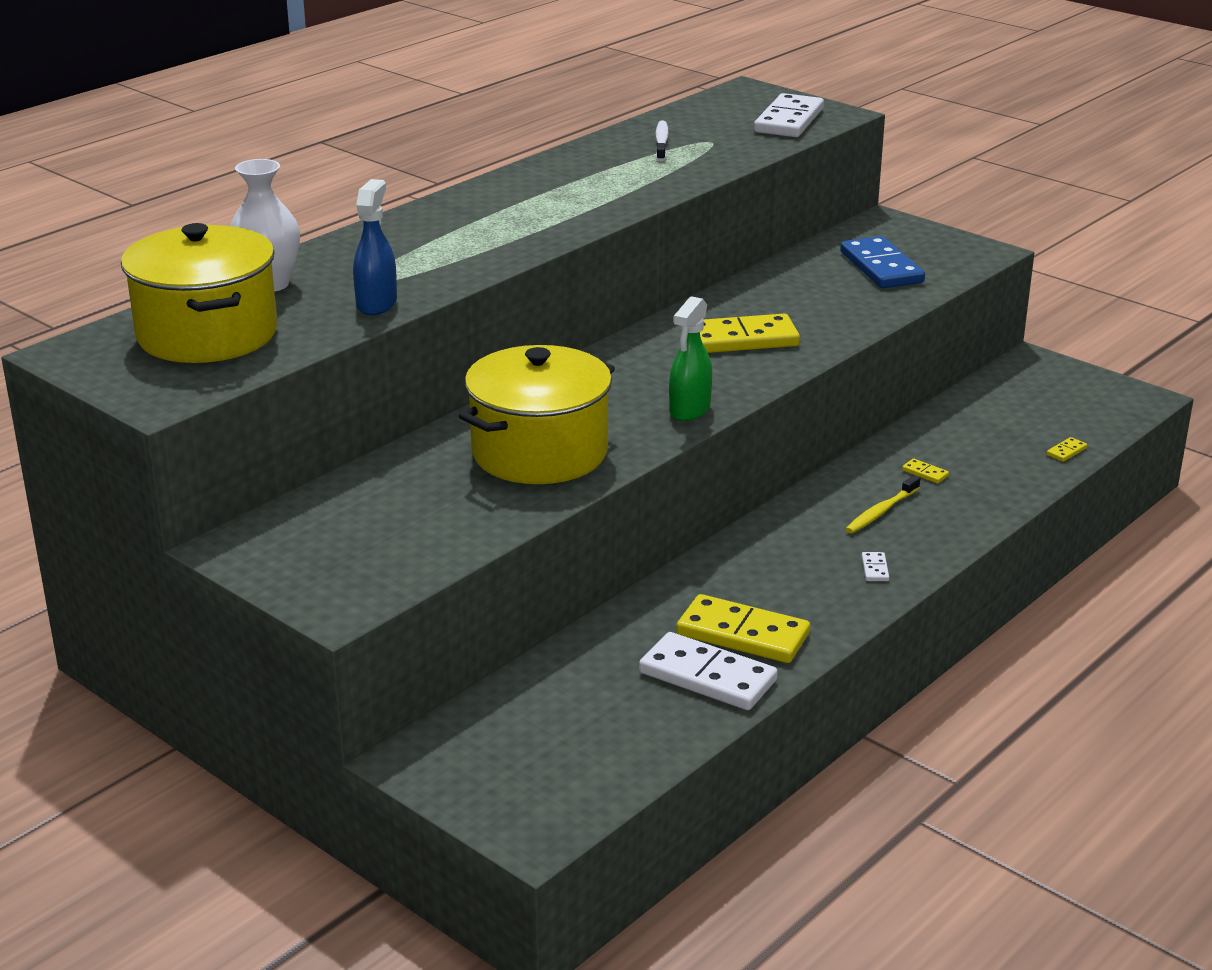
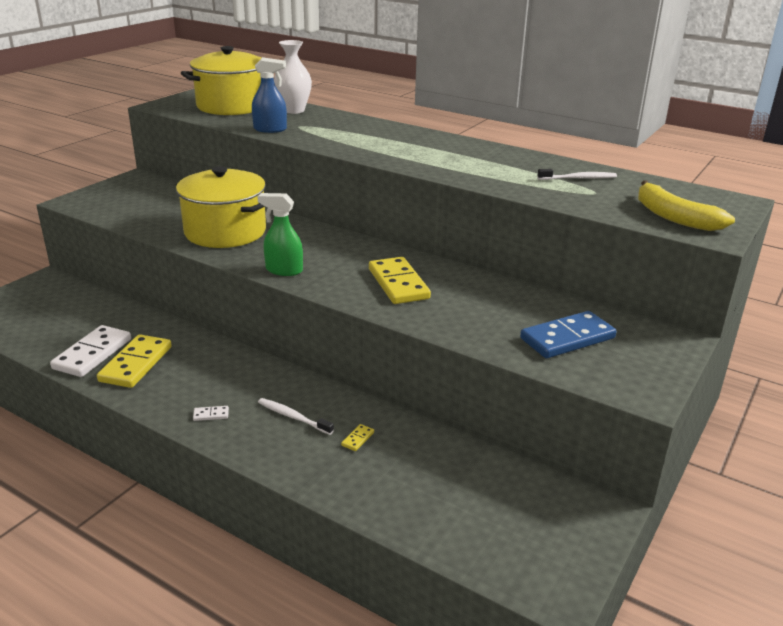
camera: 80 degrees right, 0 degrees up
(788, 120) = (674, 217): white domino -> yellow banana
(881, 511) = (293, 417): yellow toothbrush -> white toothbrush
(1066, 451) = (417, 526): yellow domino -> none

